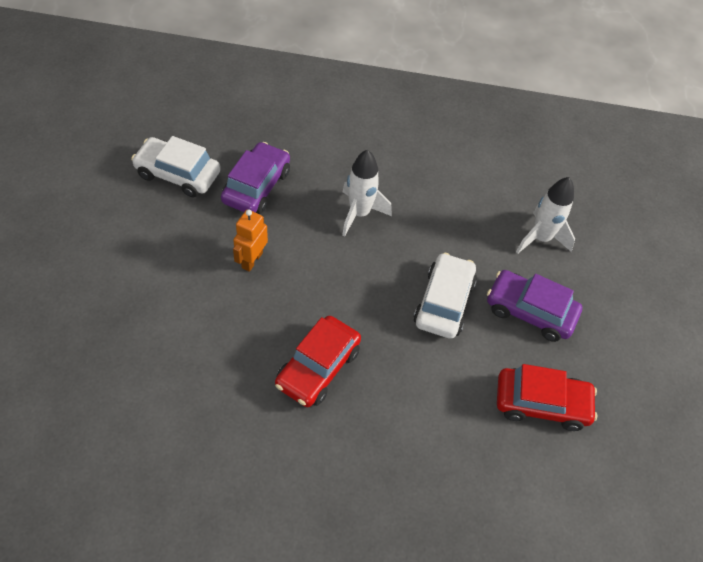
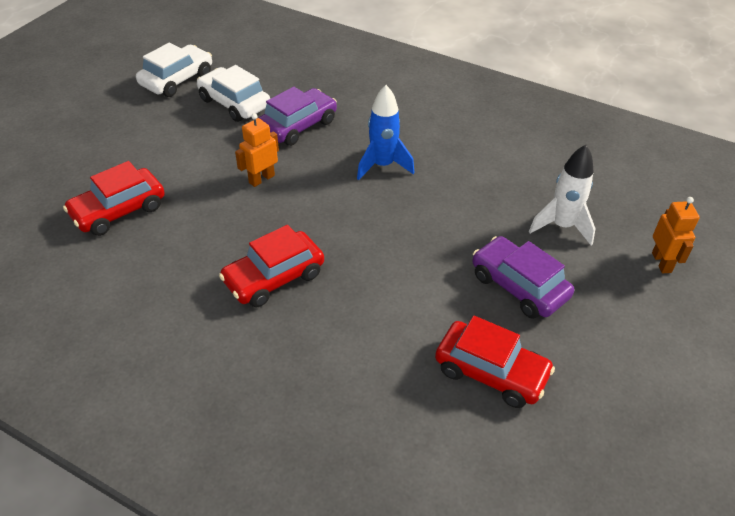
camera: 25 degrees right, 10 degrees down
(127, 337) = (118, 210): none -> red car
(359, 213) = (382, 166): white rocket -> blue rocket
(444, 302) = (429, 256): white car -> white car (177, 79)
(631, 253) = (661, 262): none -> orange robot

